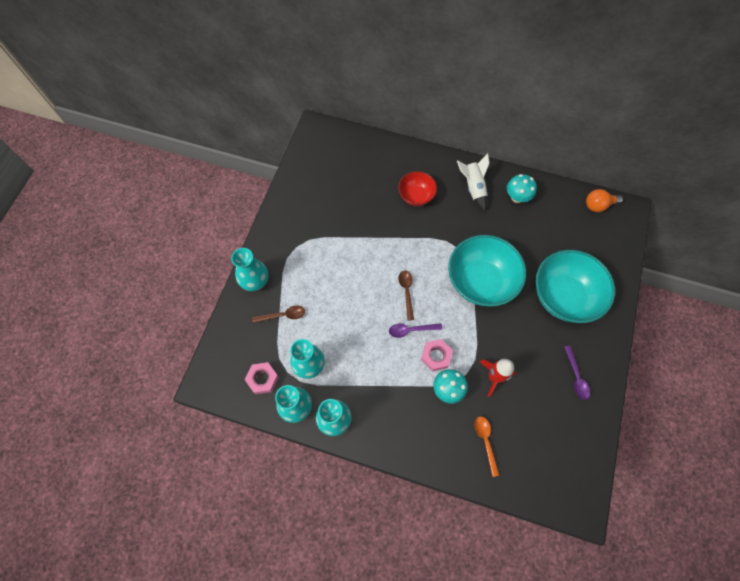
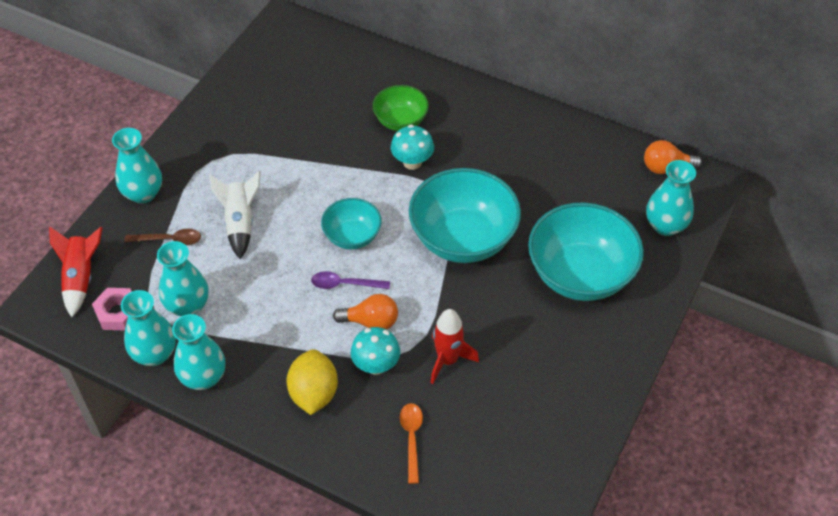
camera: 10 degrees right, 15 degrees down
(229, 355) = (81, 278): none -> red rocket
(406, 292) = (352, 236): brown spoon -> turquoise bowl
(412, 418) = (314, 393): none -> yellow lemon
(416, 196) = (400, 121): red bowl -> green bowl
(436, 356) = (371, 322): pink nut -> orange light bulb
(473, 188) = (486, 122): white rocket -> white rocket (240, 223)
(517, 197) = (547, 142): turquoise mushroom -> turquoise mushroom (412, 162)
(576, 377) = (569, 378): purple spoon -> none
(609, 250) = (665, 225): none -> turquoise vase

